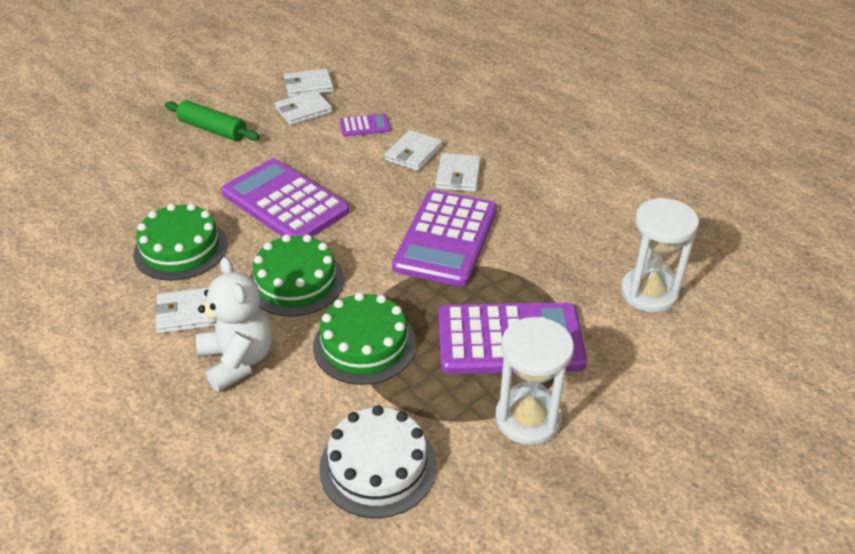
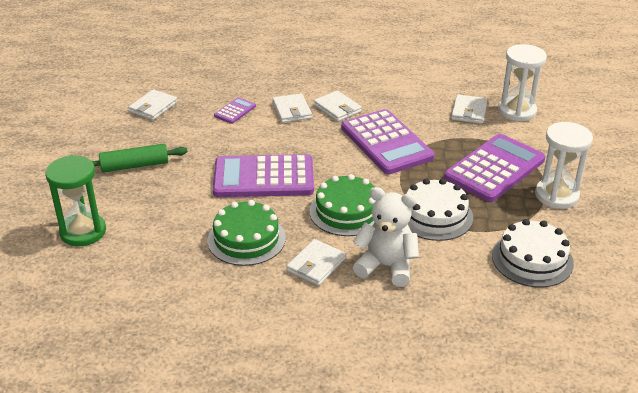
camera: 45 degrees left, 5 degrees down
(93, 162) = (83, 232): none -> green hourglass
(303, 110) = (177, 123): white wallet -> white wallet (469, 111)
(364, 344) = (435, 216): green cake -> white cake

